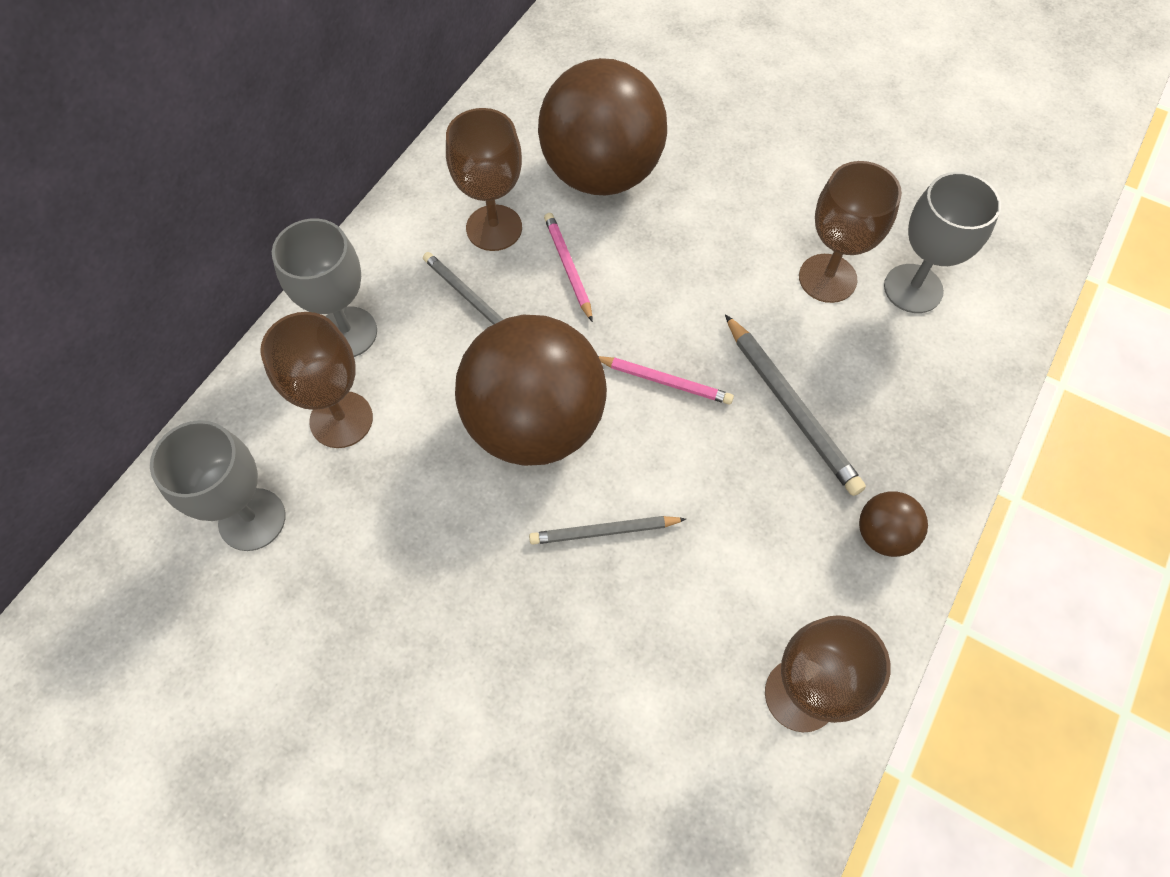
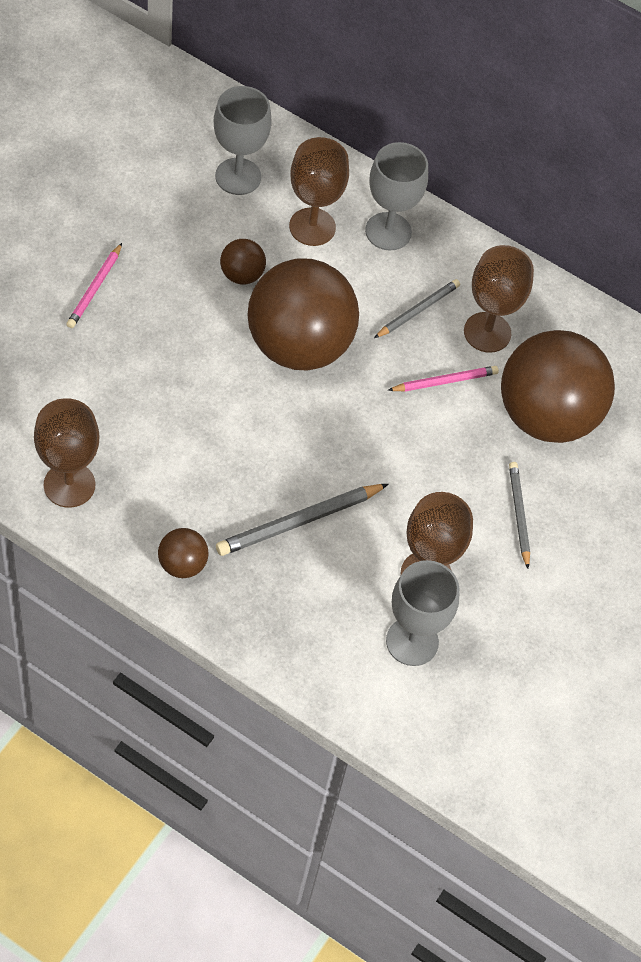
camera: 85 degrees right, 5 degrees down
(426, 501) = (241, 275): none -> brown ball
(604, 531) = (205, 381): grey pencil -> grey pencil (518, 514)
(665, 381) = (330, 436): pink pencil -> pink pencil (95, 288)

